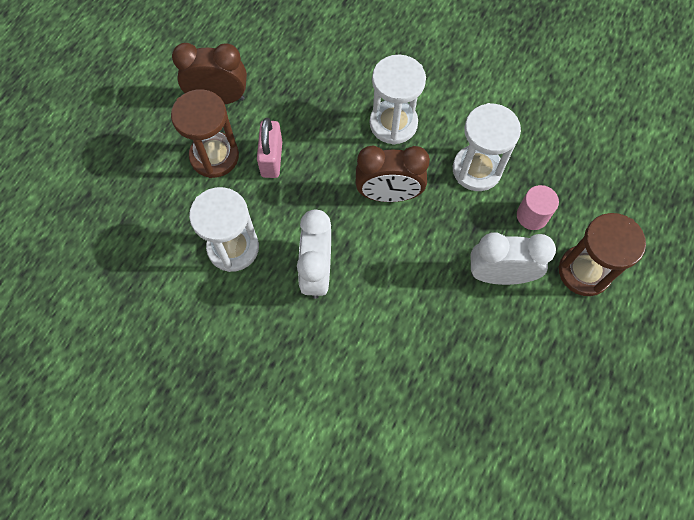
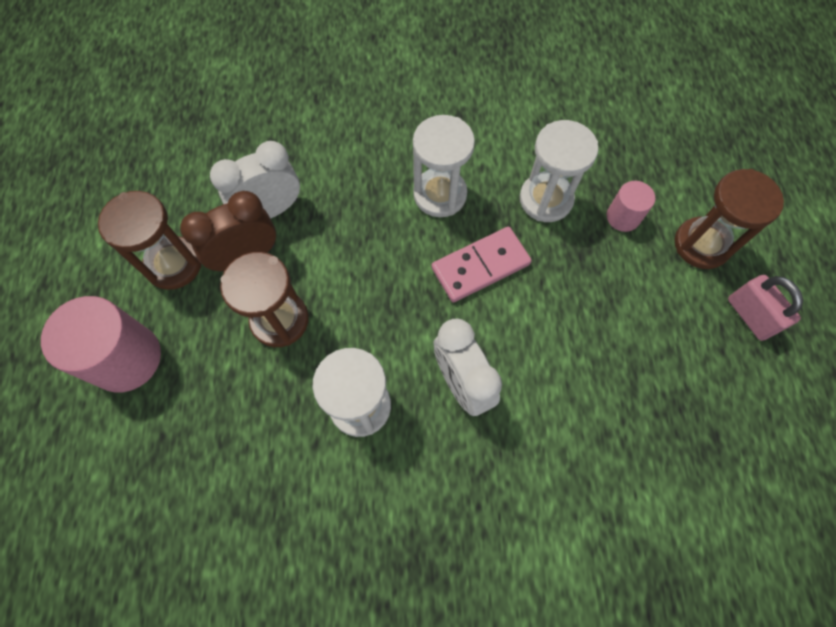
camera: 30 degrees left, 0 degrees up
(95, 128) = (126, 358): none -> pink cylinder
(165, 78) = (174, 264): none -> brown hourglass
(271, 159) = (342, 291): pink padlock -> pink padlock (750, 316)
(388, 194) = (480, 266): brown clock -> pink domino
(499, 275) = (632, 288): white clock -> white clock (270, 210)

